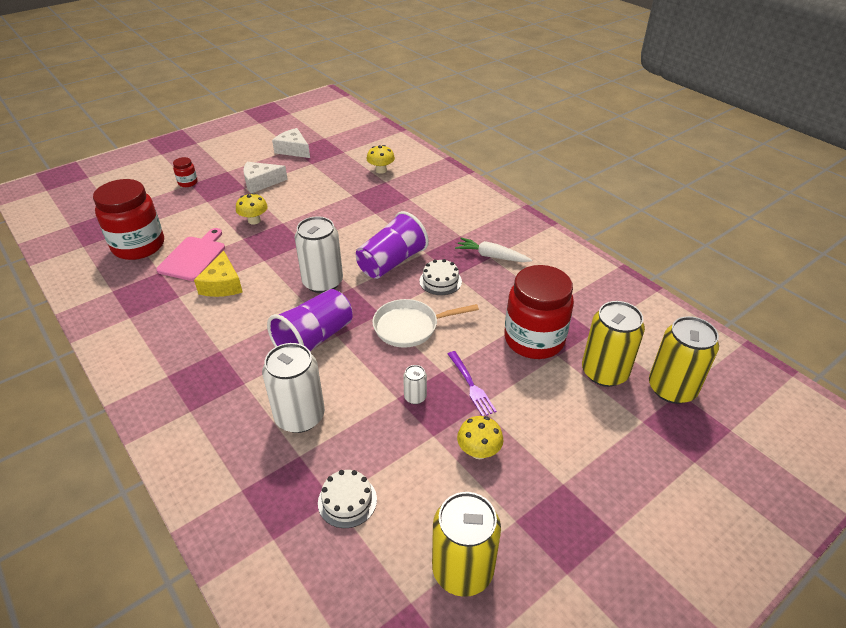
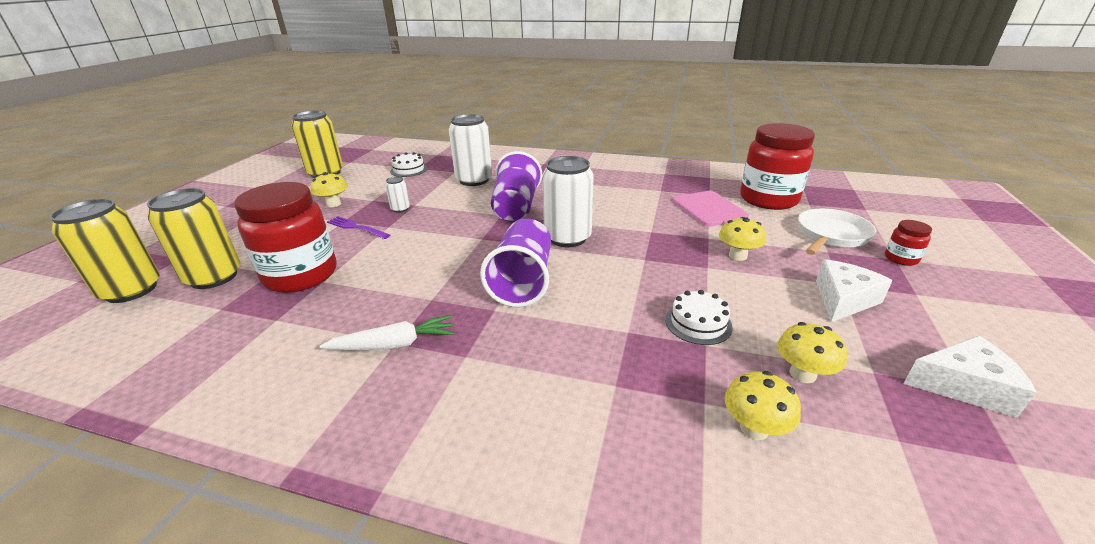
camera: 145 degrees right, 10 degrees down
(222, 284) = (646, 206): yellow cheese -> none
(336, 173) = (802, 374): none -> yellow mushroom
(410, 327) = (442, 240): white pan -> white pan (831, 235)
(440, 281) = (444, 286): white cake -> white cake (698, 323)

